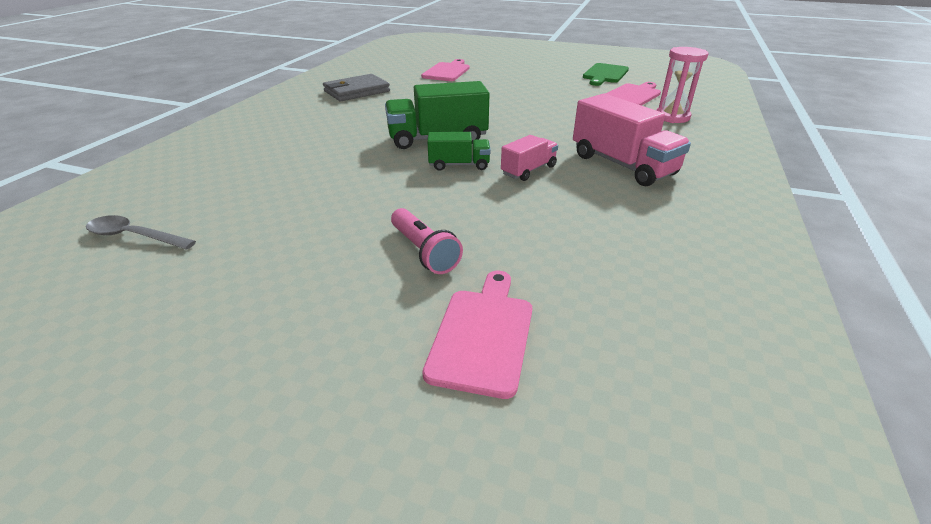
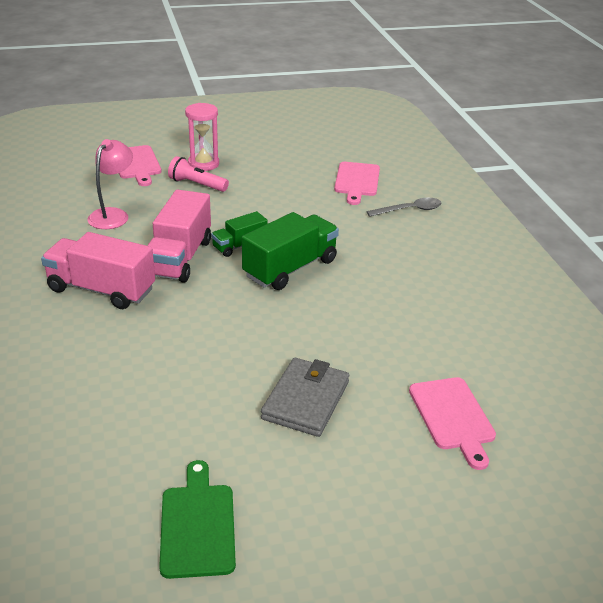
camera: 145 degrees right, 0 degrees up
(134, 236) = (354, 150): grey spoon -> grey spoon (409, 210)
(356, 91) = (478, 314): grey wallet -> grey wallet (306, 400)
(528, 170) = (179, 258): pink truck -> pink truck, size x1.78
(577, 239) = (113, 215): none -> pink lamp
(632, 95) = (124, 448): pink cutting board -> pink cutting board (357, 181)
(672, 117) = (58, 400): pink hourglass -> pink hourglass (203, 164)

